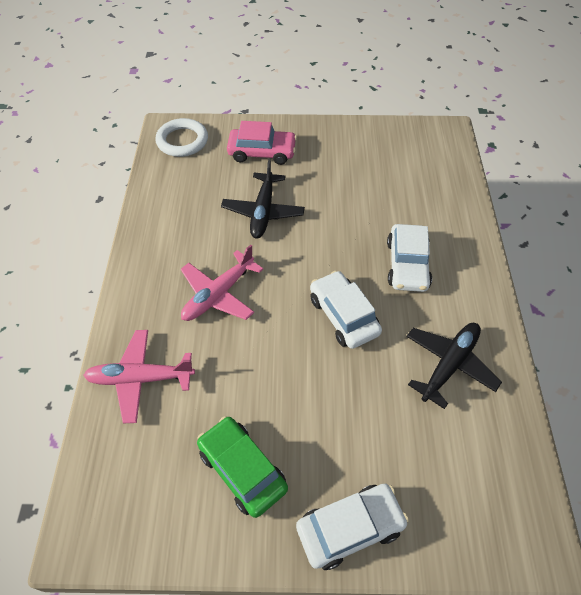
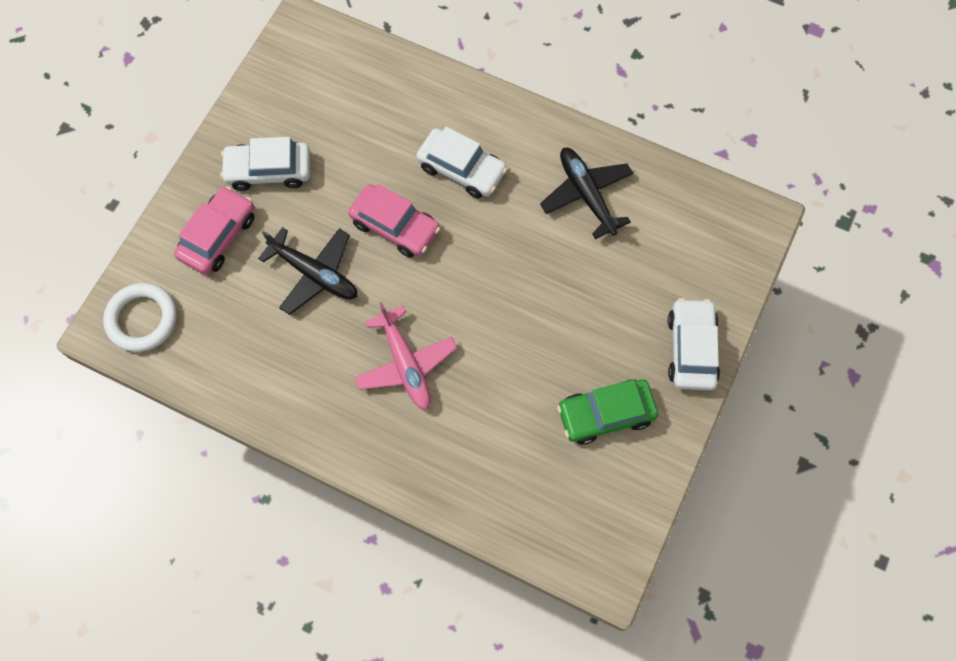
camera: 65 degrees left, 15 degrees up
(140, 379) = (470, 475): pink plane -> none
(330, 242) = (395, 226): none -> pink car
(343, 315) = (491, 257): white car -> white car (269, 170)

